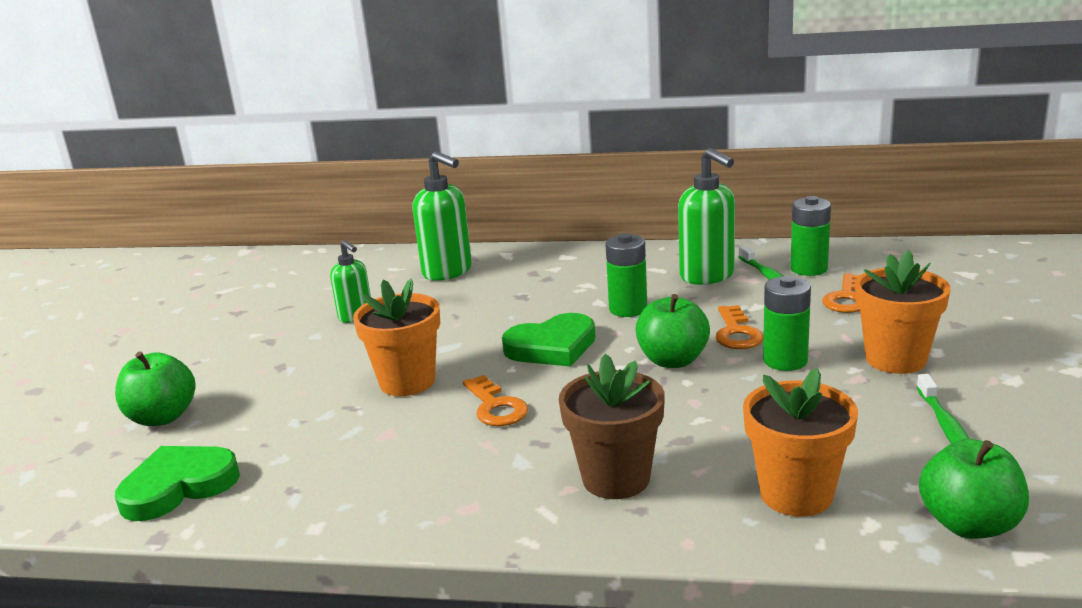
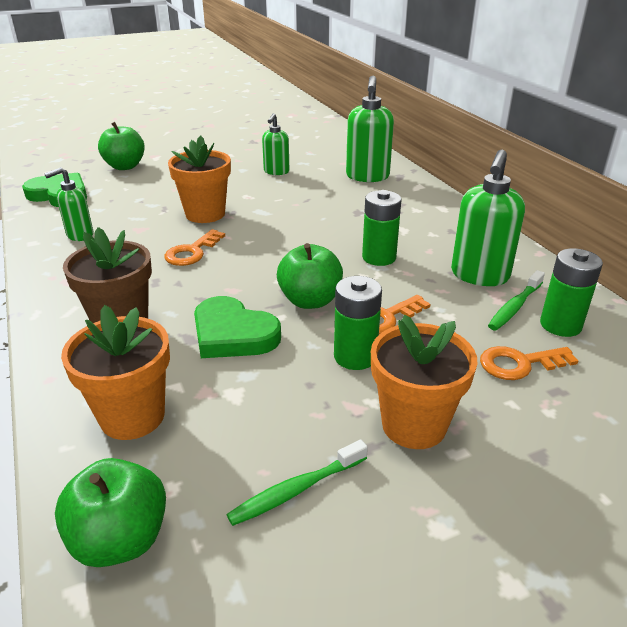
camera: 55 degrees right, 10 degrees up
(345, 483) = (79, 235): none -> green soap dispenser
(552, 347) = (290, 246): green heart -> green heart (233, 334)

